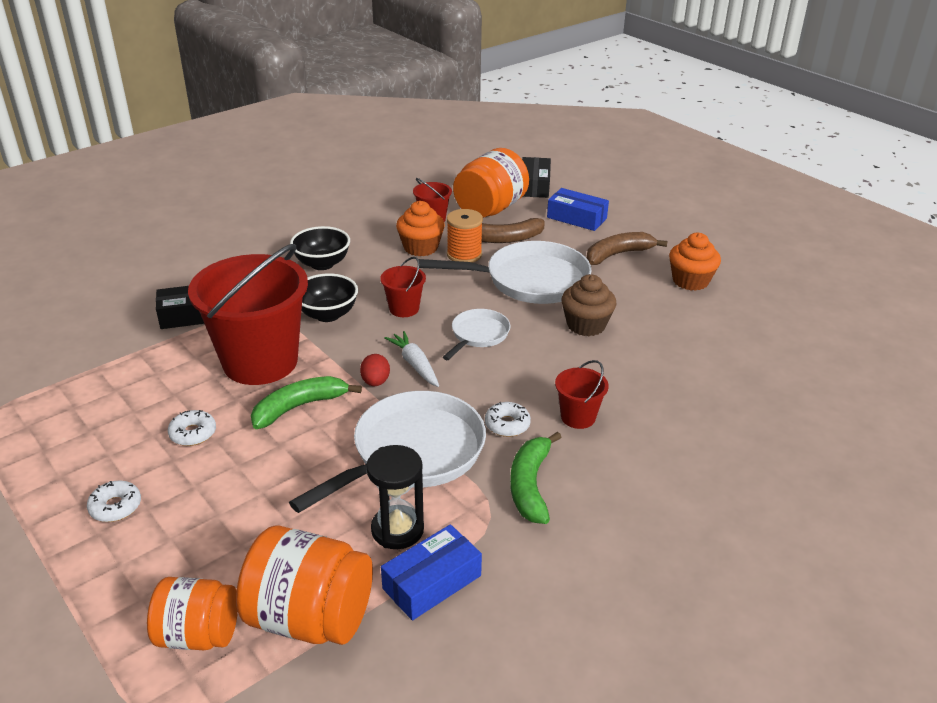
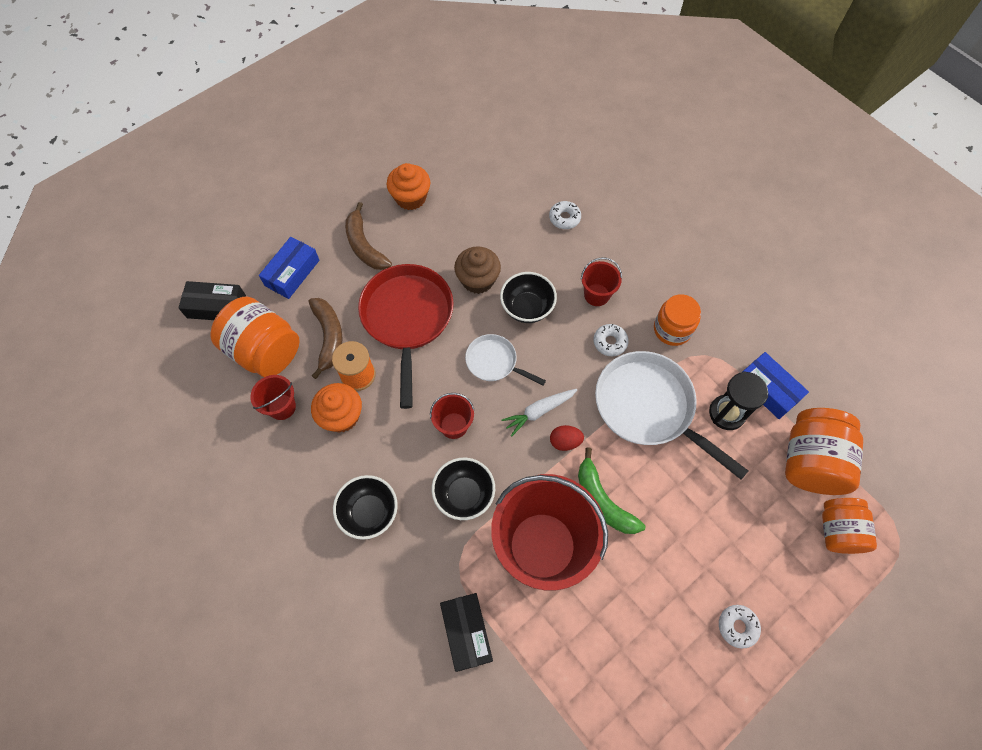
camera: 90 degrees left, 30 degrees up
(193, 433) = (645, 585): white donut -> white donut (564, 218)
(530, 281) = (407, 318): white pan -> red pan
(530, 485) = (672, 329): green banana -> orange jar
(551, 360) = (527, 308): none -> black bowl

